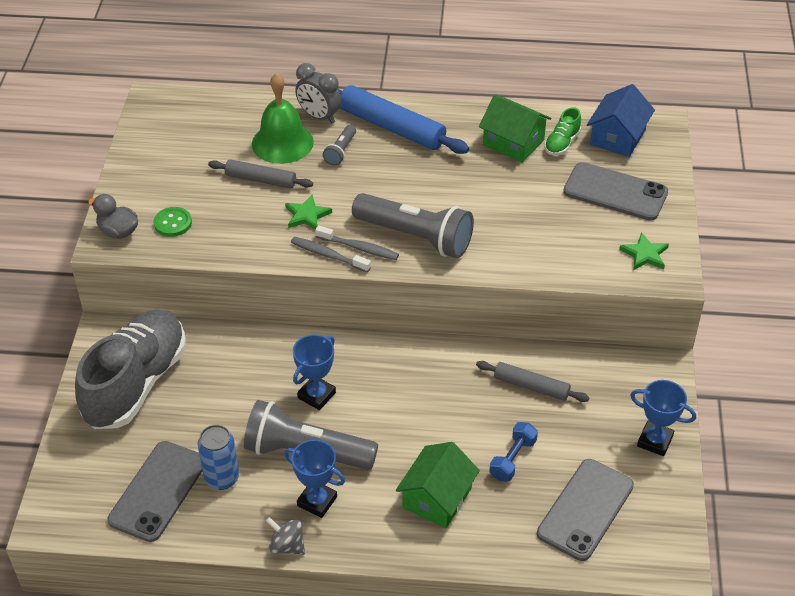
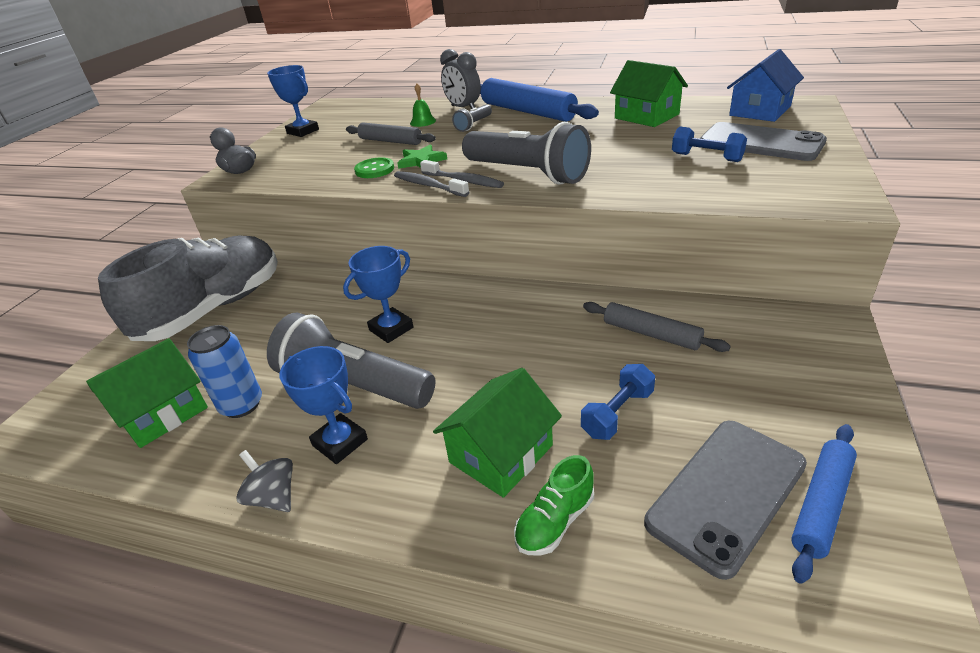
camera: 15 degrees right, 10 degrees down
(158, 491) = (163, 413): grey phone -> green house
(173, 223) = (292, 166): green button -> green button (374, 170)
(282, 142) = (423, 122): green bell -> green bell, size x0.45
(562, 143) = (698, 115): green shoe -> green shoe (555, 521)
(569, 214) = (706, 157): none -> blue dumbbell
(640, 510) = (822, 505): none -> blue rolling pin
(644, 254) = (804, 185): green star -> none
(655, 441) = (832, 407): blue trophy -> blue trophy (303, 131)

